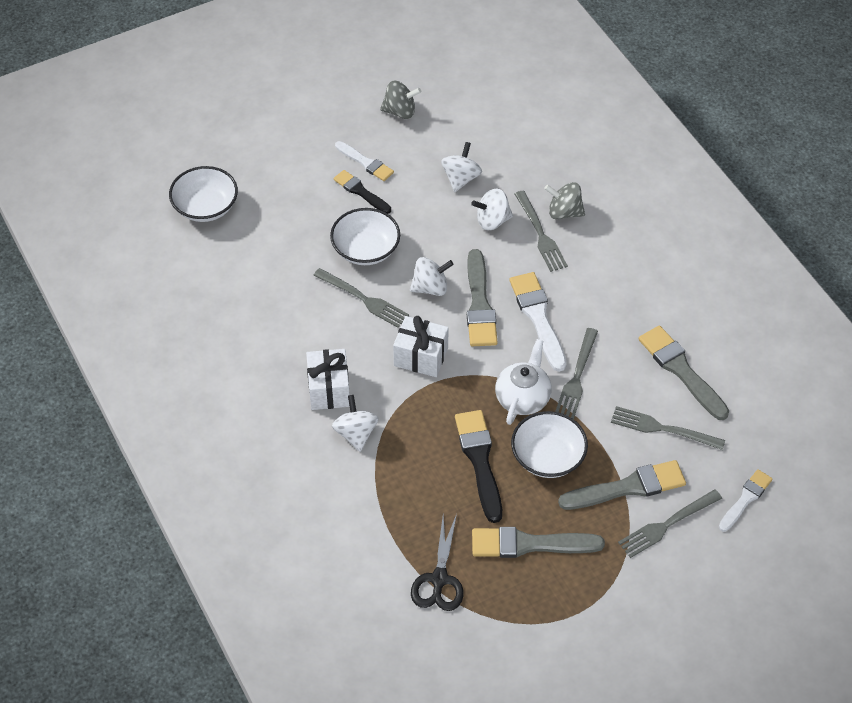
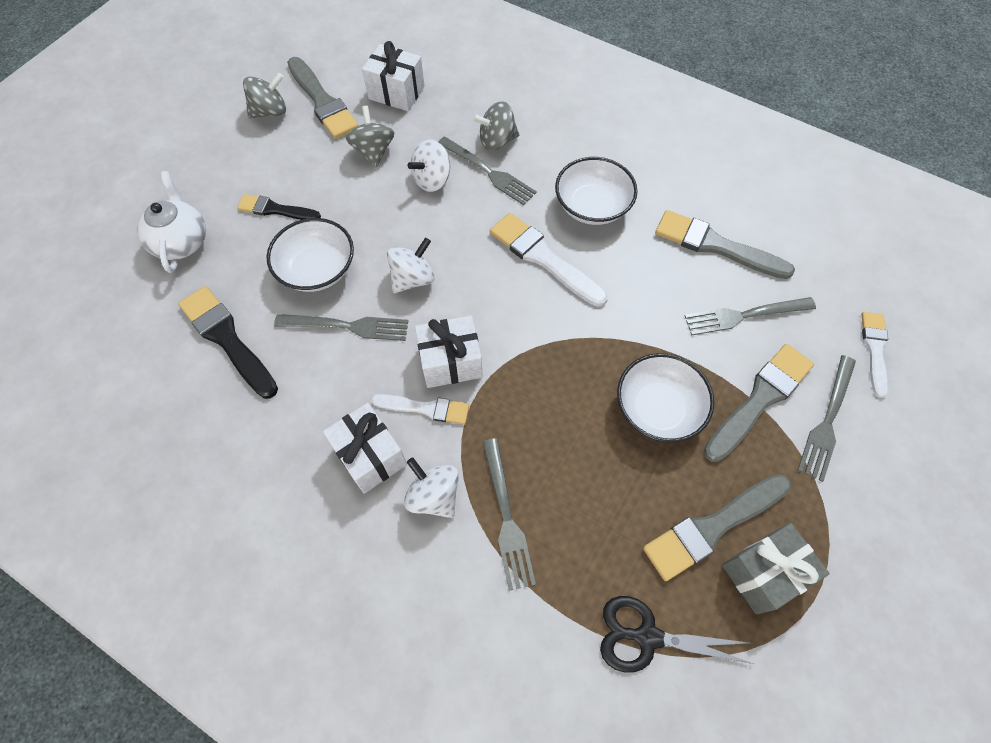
camera: 30 degrees left, 10 degrees up
(205, 207) = (102, 304): white bowl -> white bowl (592, 206)
(365, 162) = (263, 177): white brush -> white brush (426, 408)
(439, 579) = (647, 637): black scissors -> black scissors turned 120 degrees clockwise
(461, 178) = (373, 151): white spinning top -> grey spinning top
(479, 304) = (475, 272): grey brush -> grey brush (323, 102)
(479, 461) = (591, 453): black brush -> black brush (227, 339)
(509, 137) = (396, 93): none -> white gift
(523, 398) = (587, 354): white teapot -> white teapot (181, 241)
(543, 586) = (763, 572): none -> grey gift
(577, 378) = (625, 303): grey fork -> grey fork (507, 518)

